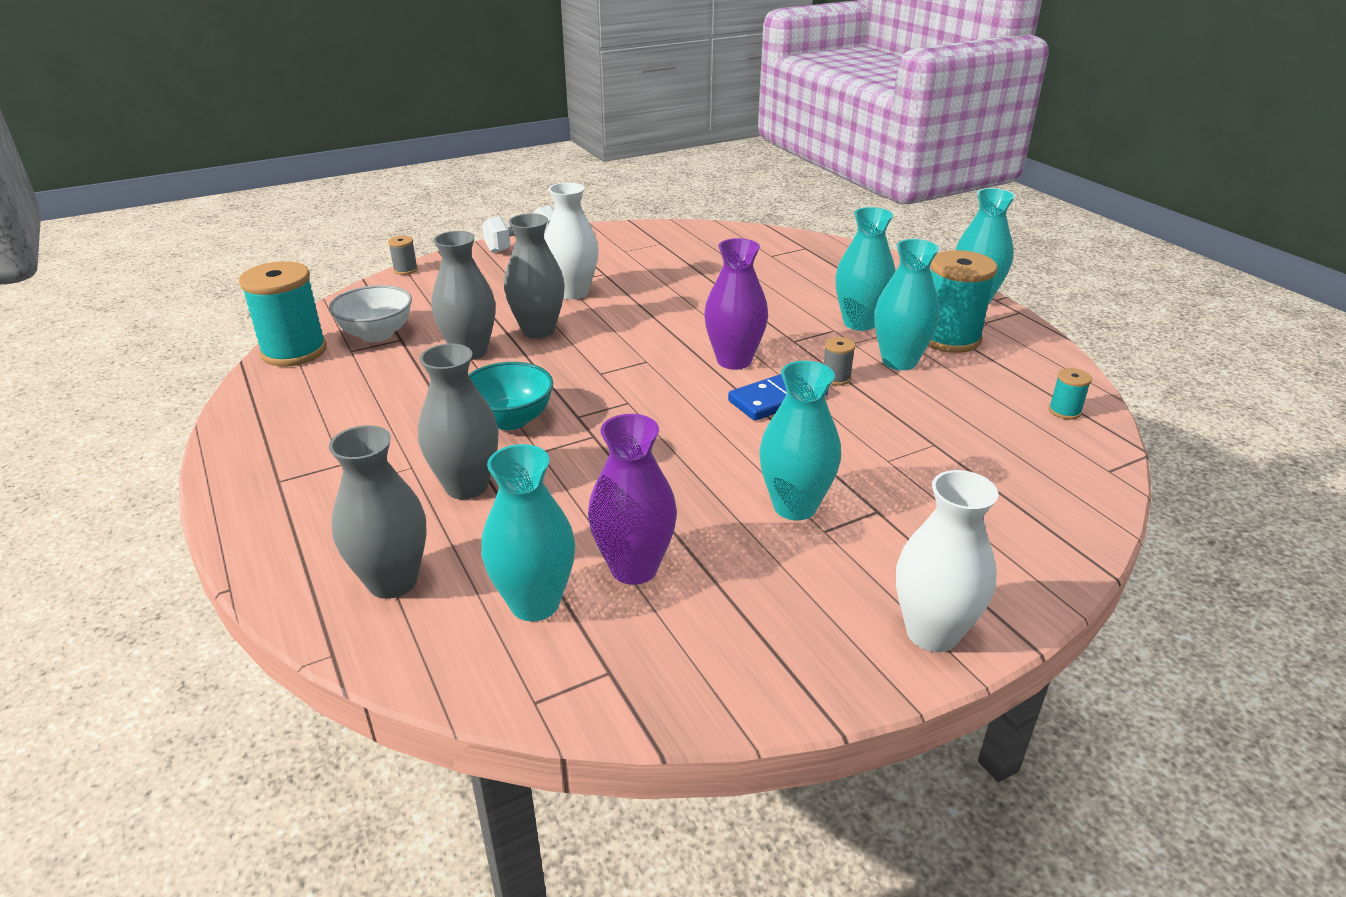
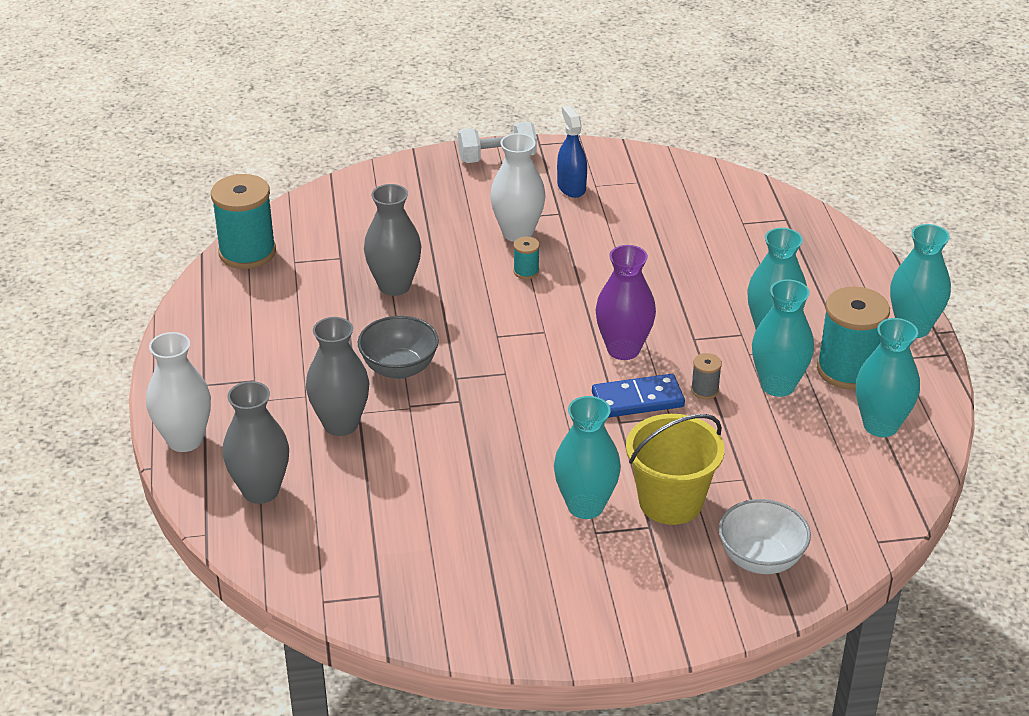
camera: 20 degrees right, 5 degrees up
(377, 334) = (322, 247): white bowl -> white bowl (761, 559)
(405, 270) = (373, 169): grey spool -> none
(510, 420) = (399, 368): turquoise bowl -> grey bowl
(535, 603) = (352, 533): turquoise vase -> turquoise vase (880, 425)
(538, 330) = (464, 274): grey vase -> none
(603, 255) = (571, 187): none -> blue spray bottle
(634, 568) = (434, 525): purple vase -> none
(880, 481) = (670, 502): none -> yellow bucket
(932, 633) = (621, 630): white vase -> white vase (185, 440)
(1064, 411) = (890, 475): turquoise spool -> turquoise spool (526, 271)

